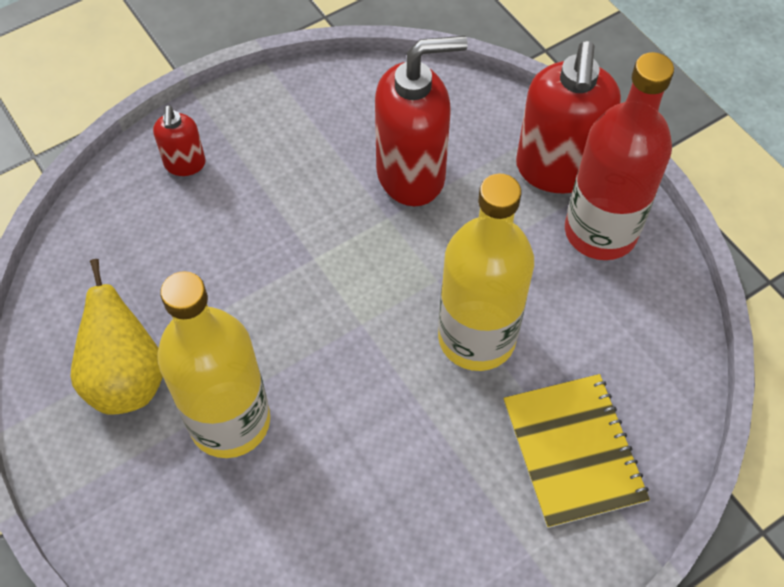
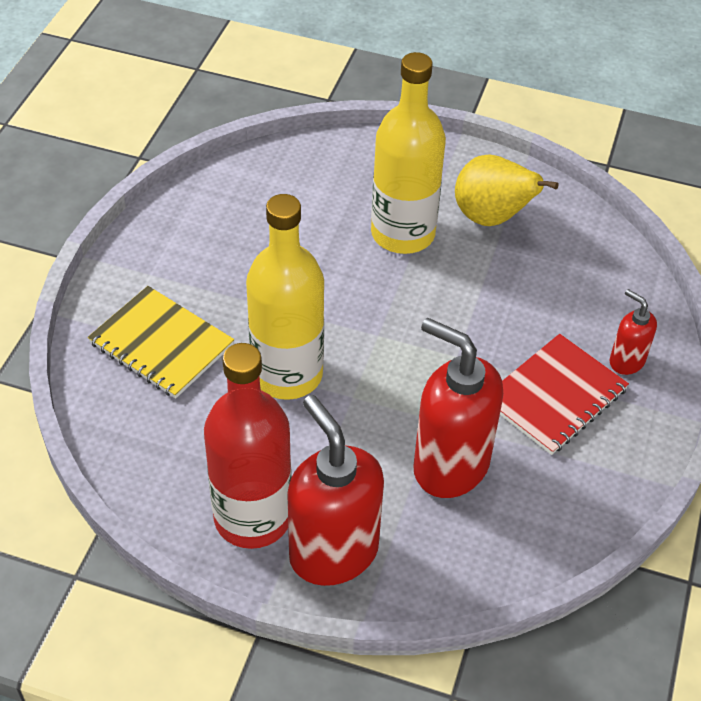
camera: 140 degrees right, 10 degrees down
(273, 174) = (555, 396): none -> red notebook
(412, 175) = (450, 466): red soap dispenser -> red soap dispenser turned 90 degrees clockwise

